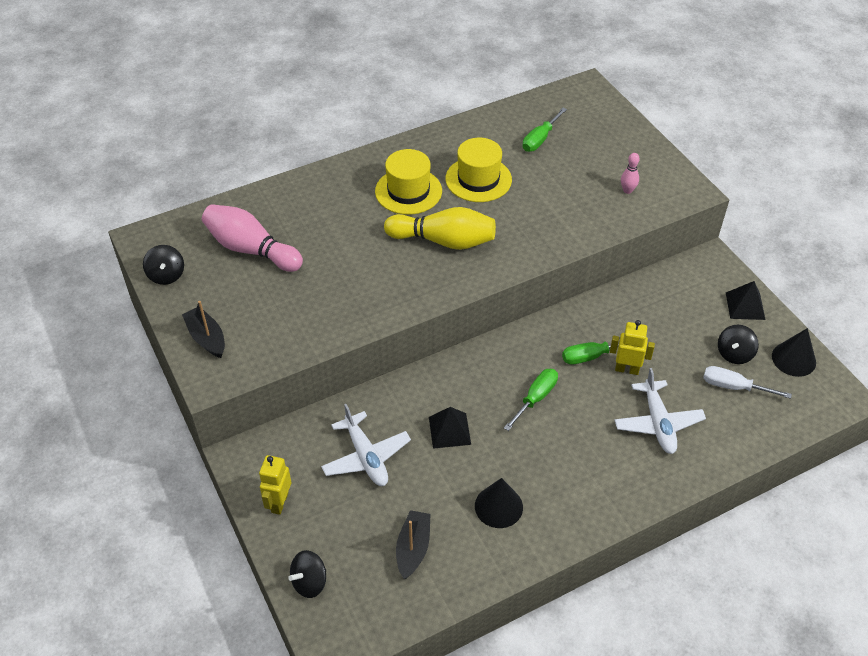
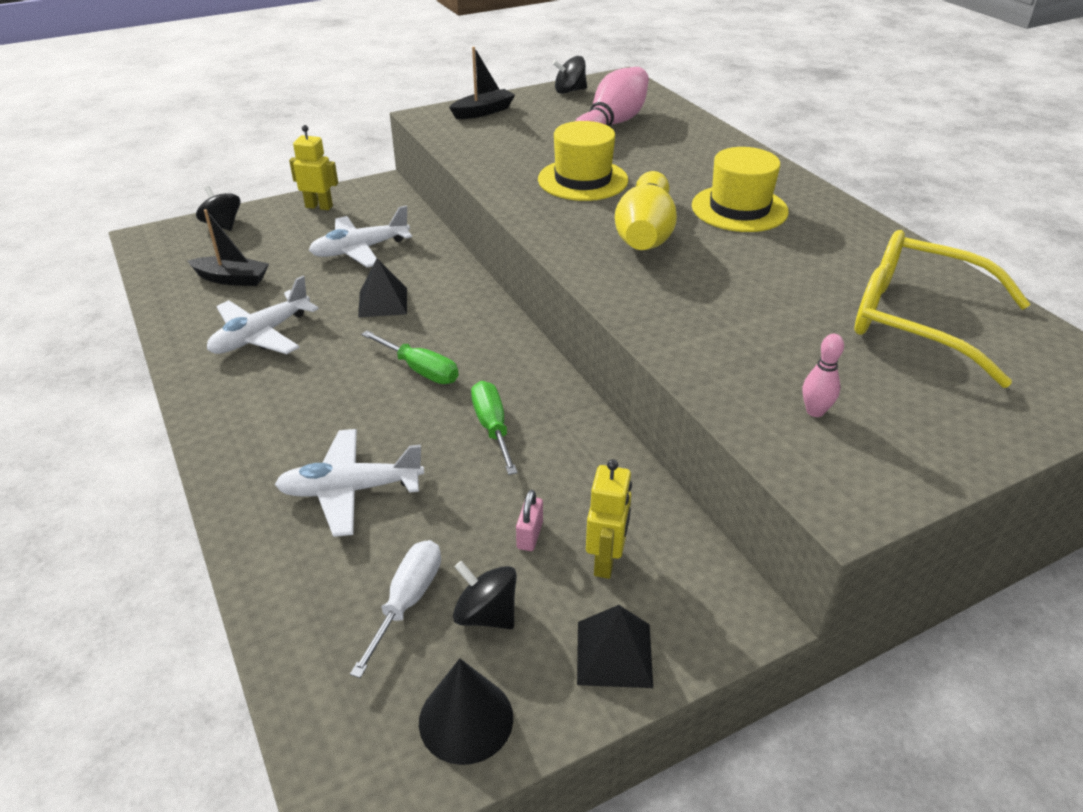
camera: 90 degrees right, 10 degrees down
(478, 179) = (785, 261): yellow hat -> yellow hat (582, 180)
(498, 506) = (261, 335): black cone -> white plane
(540, 139) = (916, 319): green screwdriver -> yellow glasses
(627, 369) = (462, 464): yellow robot -> yellow robot (606, 561)
(678, 337) = (529, 535): none -> pink padlock

